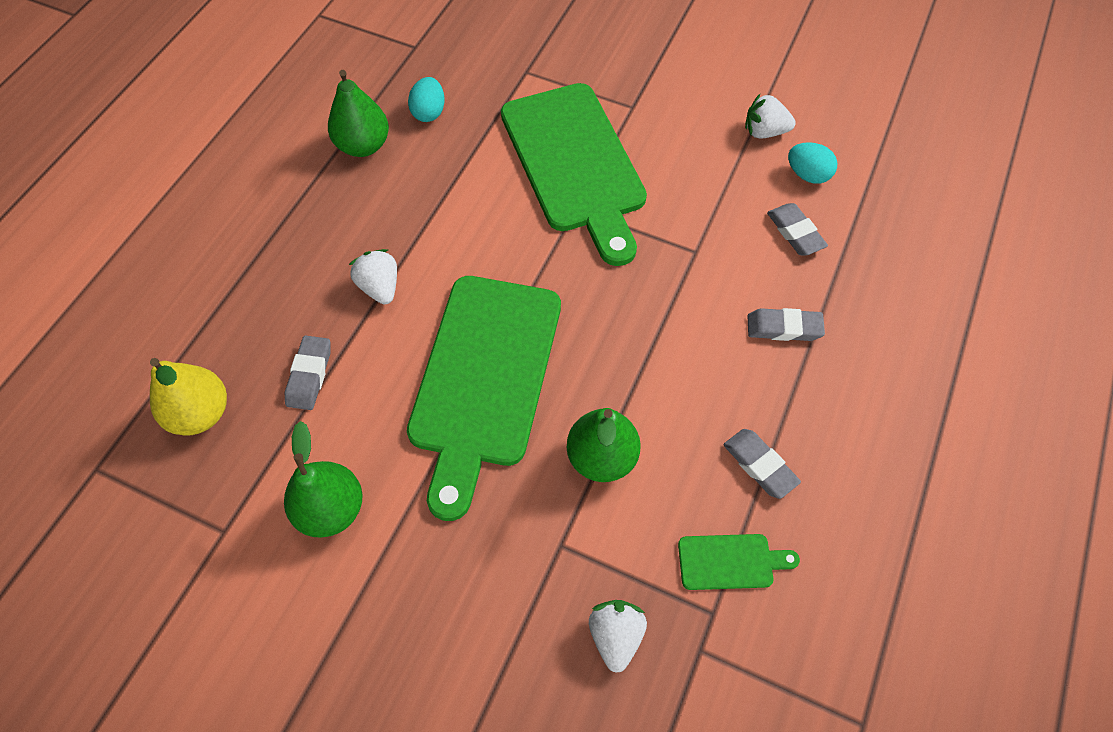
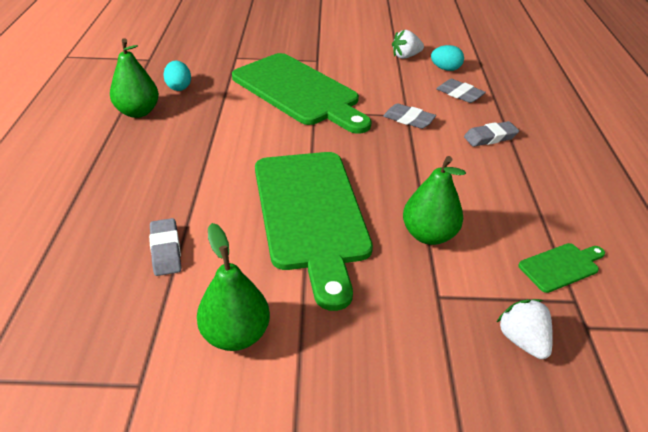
camera: 25 degrees left, 20 degrees down
(201, 413) = (75, 304): yellow pear -> none
(380, 287) = (196, 183): white strawberry -> none
(759, 465) = (534, 208): grey eraser -> grey eraser (408, 119)

